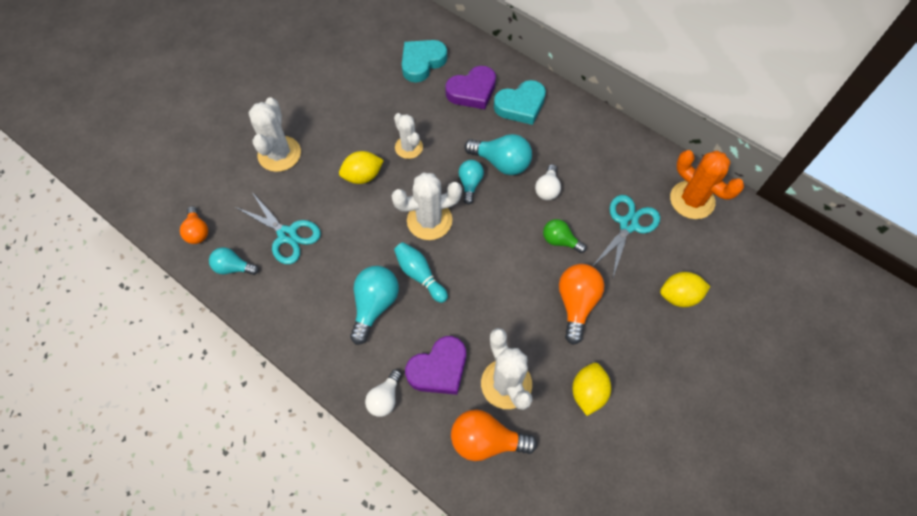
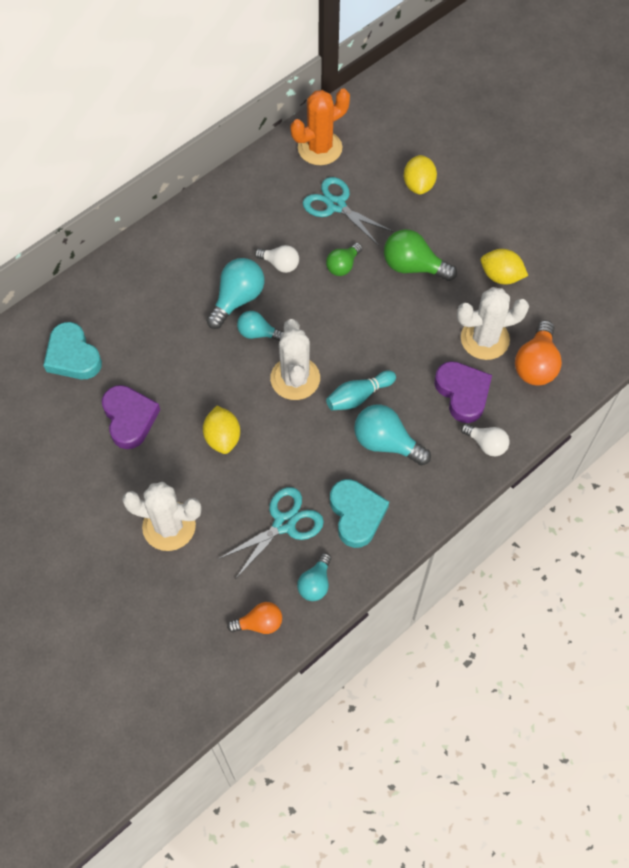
camera: 80 degrees left, 0 degrees up
(409, 147) = (194, 386): white cactus -> none
(472, 91) = (132, 311): purple heart -> purple heart (129, 418)
(520, 105) = (166, 267): turquoise heart -> turquoise heart (356, 514)
(576, 304) = (413, 266): orange light bulb -> green light bulb

